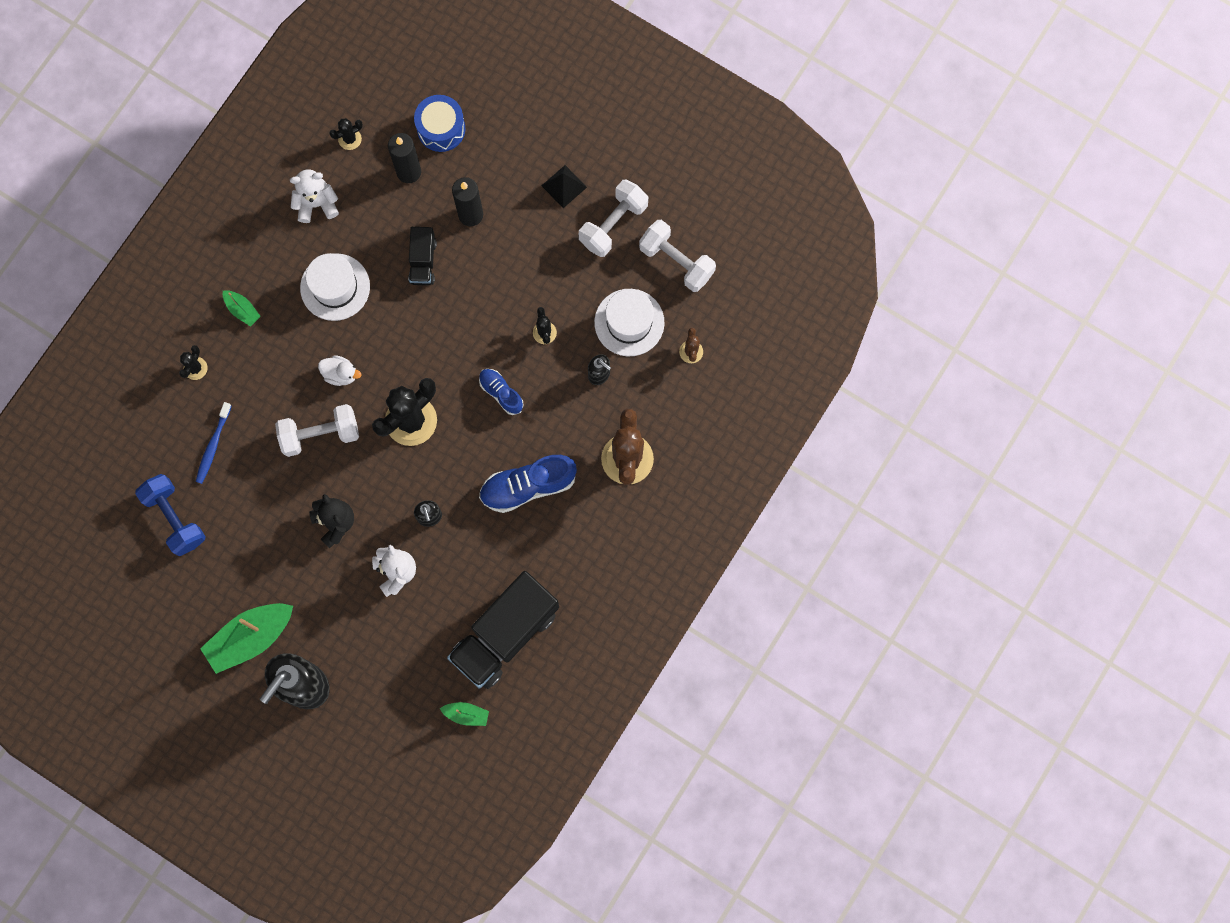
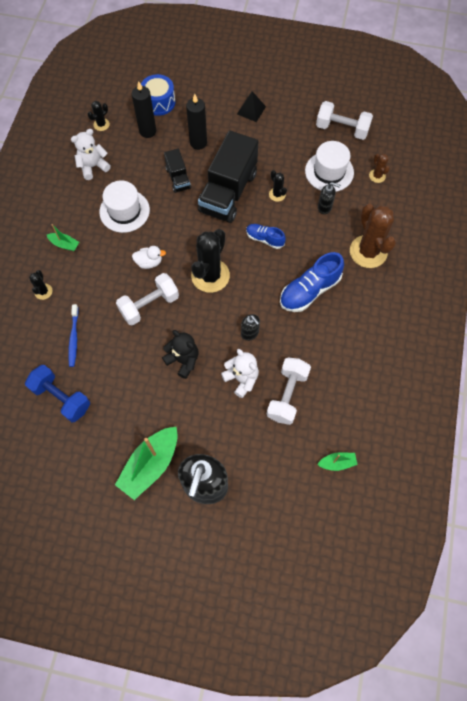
camera: 20 degrees left, 10 degrees down
(505, 634) = (339, 395): black truck -> black truck (228, 192)
(613, 224) = (292, 121): white dumbbell -> white dumbbell (287, 395)

